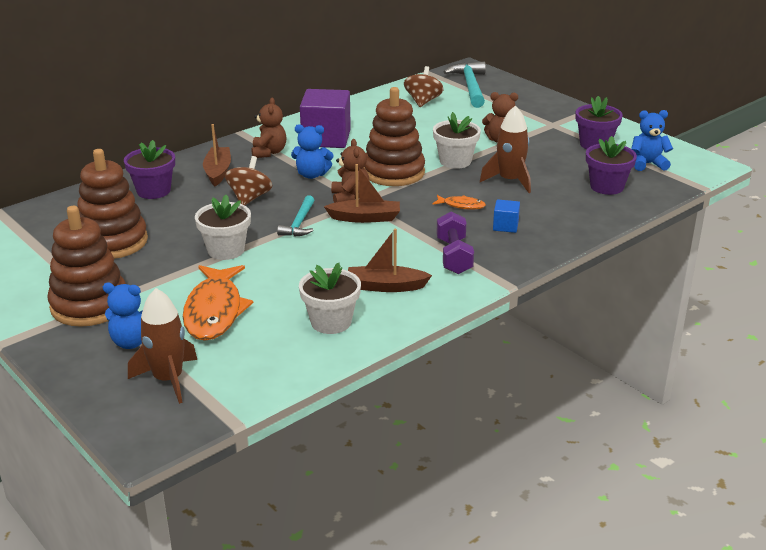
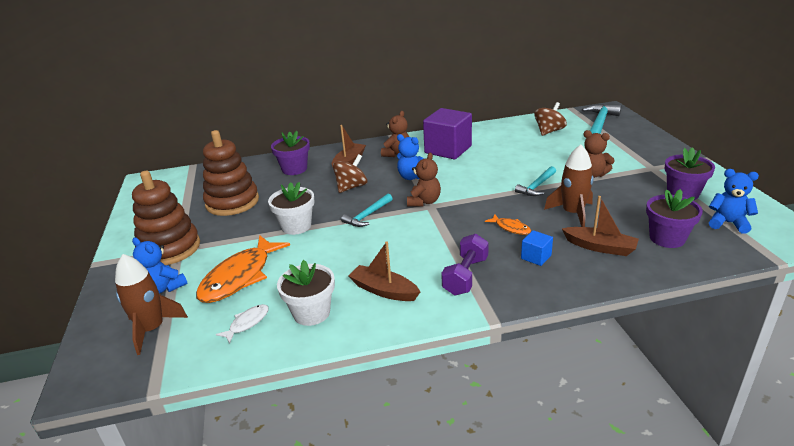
camera: 30 degrees right, 0 degrees up
(271, 347) = (247, 323): none -> white fish
(365, 218) = (421, 222): brown boat -> brown boat (600, 247)
(393, 172) = (477, 187): brown stacking toy -> none
(455, 161) = (536, 186): white flower pot -> turquoise hammer

